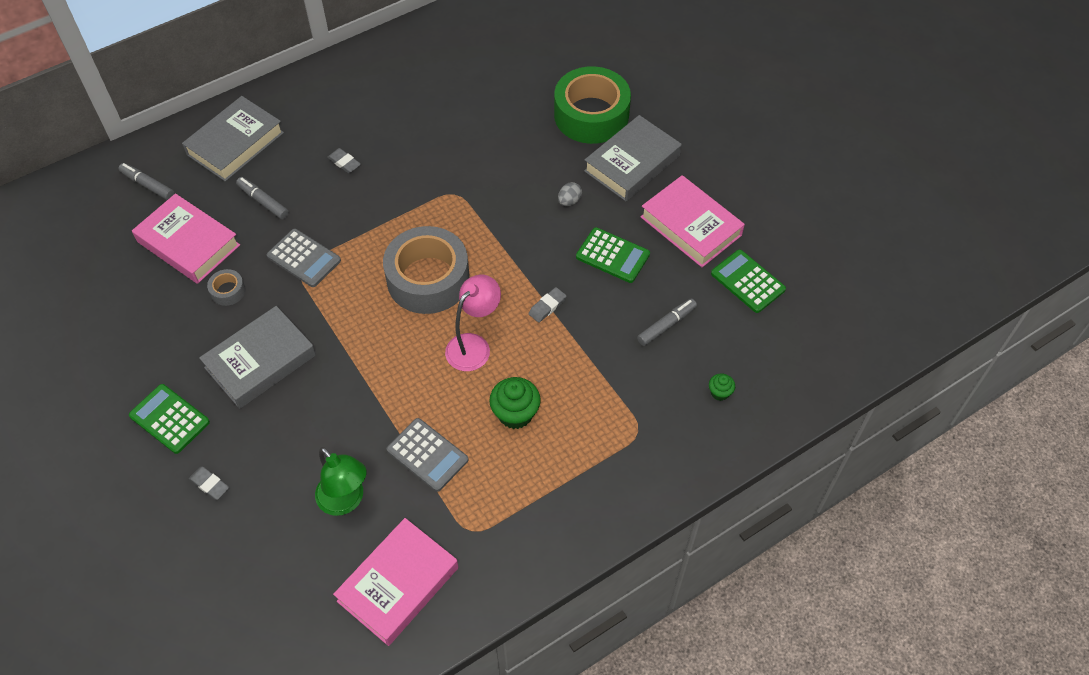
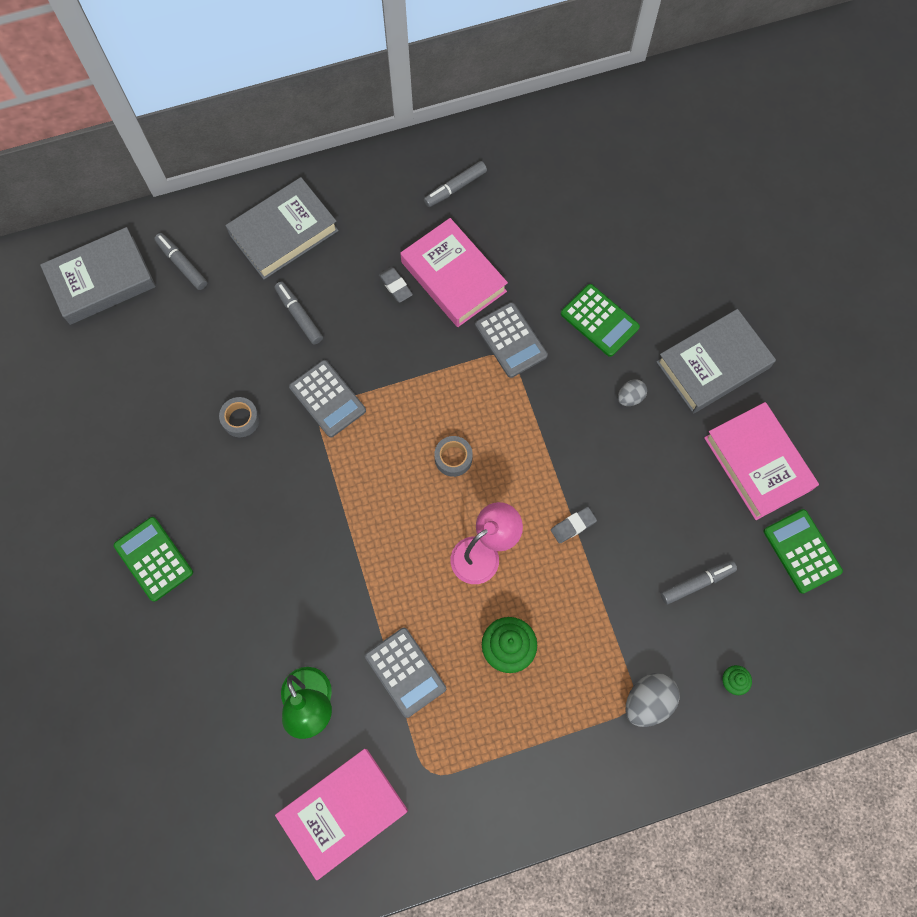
camera: 15 degrees right, 15 degrees up
(188, 243) = (211, 349): pink book -> pink book (453, 277)
(210, 484) = (180, 646): grey eraser -> none
(260, 361) = (257, 514): grey book -> grey book (102, 280)
(378, 82) = (455, 188): none -> grey marker
(428, 279) = (453, 458): grey tape -> grey tape, size x0.41
(455, 181) = (511, 340): none -> grey calculator
(591, 115) = (683, 288): green tape -> none
(612, 256) = (660, 480): green calculator -> green calculator (599, 320)
(651, 426) = (647, 701): none -> grey egg

